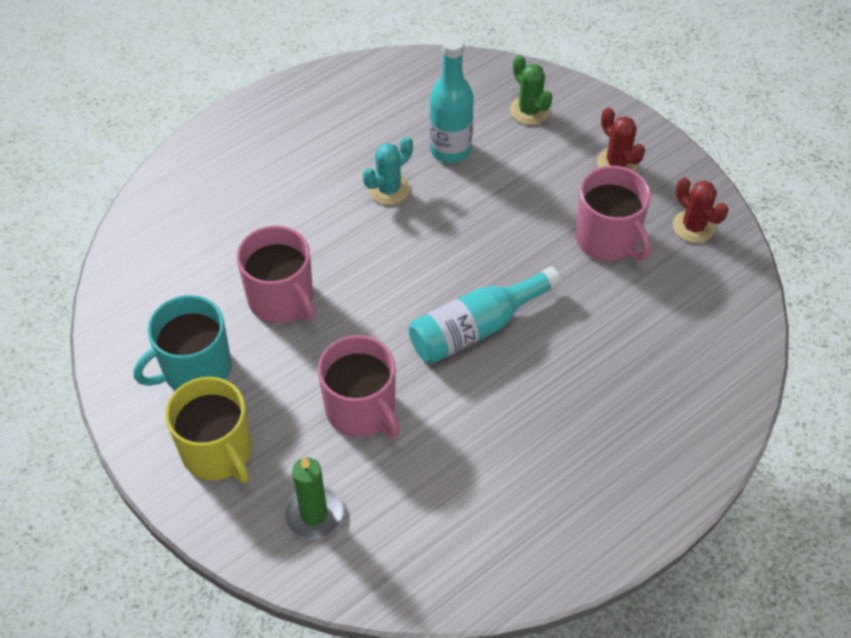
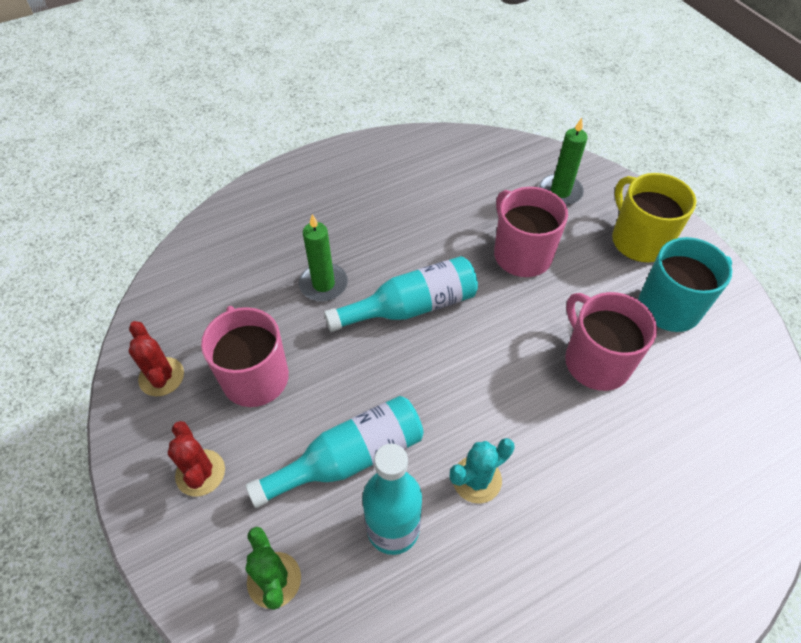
camera: 170 degrees left, 0 degrees up
(499, 189) = (349, 458): none -> turquoise bottle
(578, 339) = (323, 284): none -> green candle

